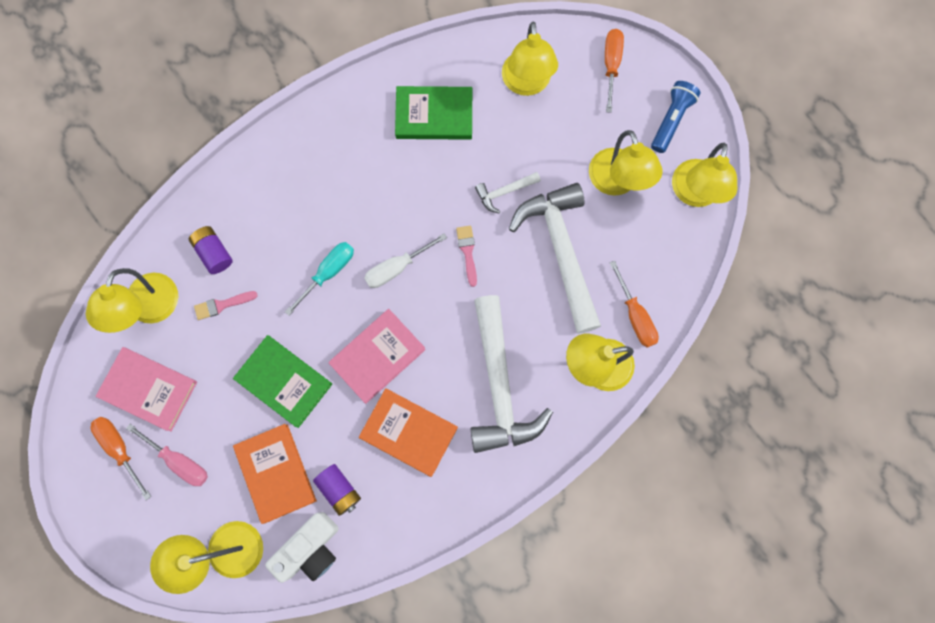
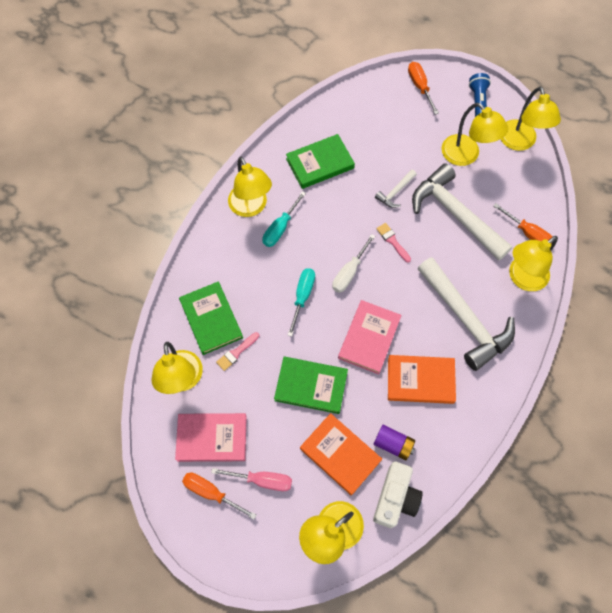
camera: 25 degrees left, 10 degrees down
(214, 253) = (211, 319): purple battery -> green book
(346, 177) = (280, 228): none -> turquoise screwdriver
(526, 84) = (371, 119): yellow lamp -> yellow lamp (251, 207)

